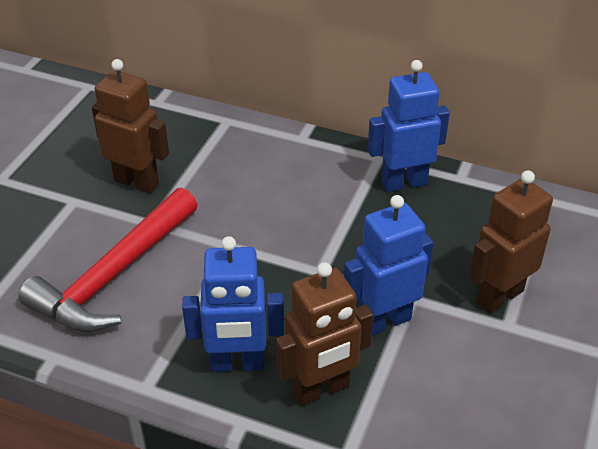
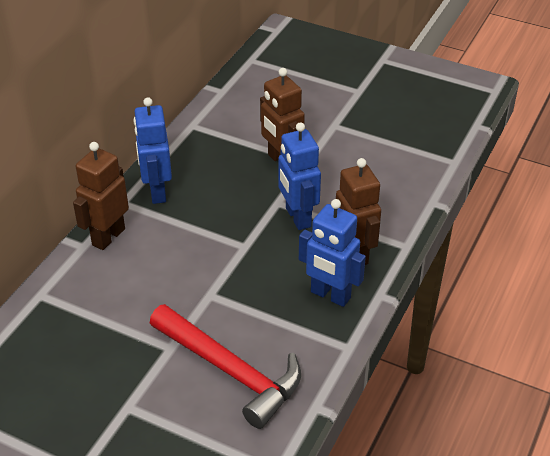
camera: 85 degrees left, 0 degrees up
(137, 182) = (113, 359): brown robot -> brown robot (108, 237)
(237, 364) = (330, 295): blue robot -> blue robot turned 120 degrees clockwise

